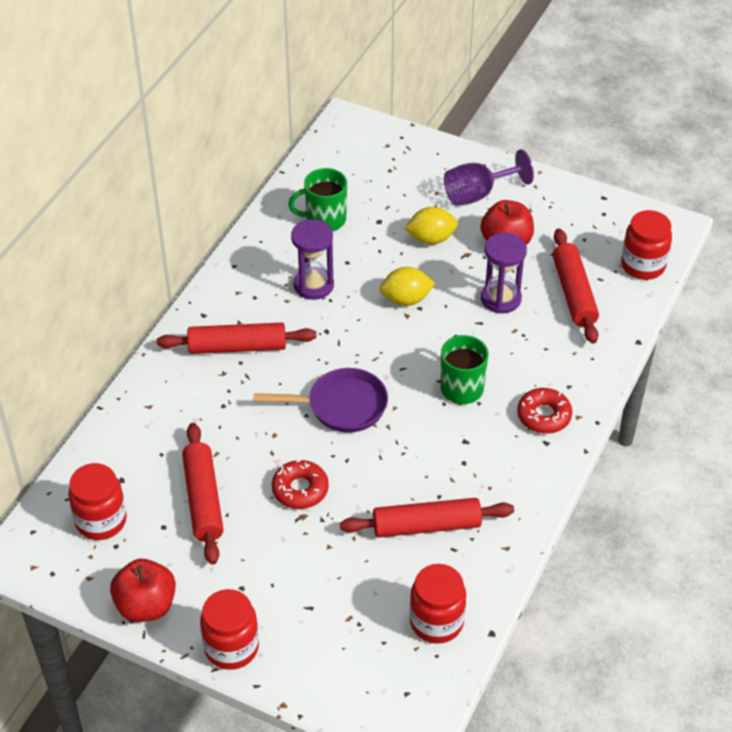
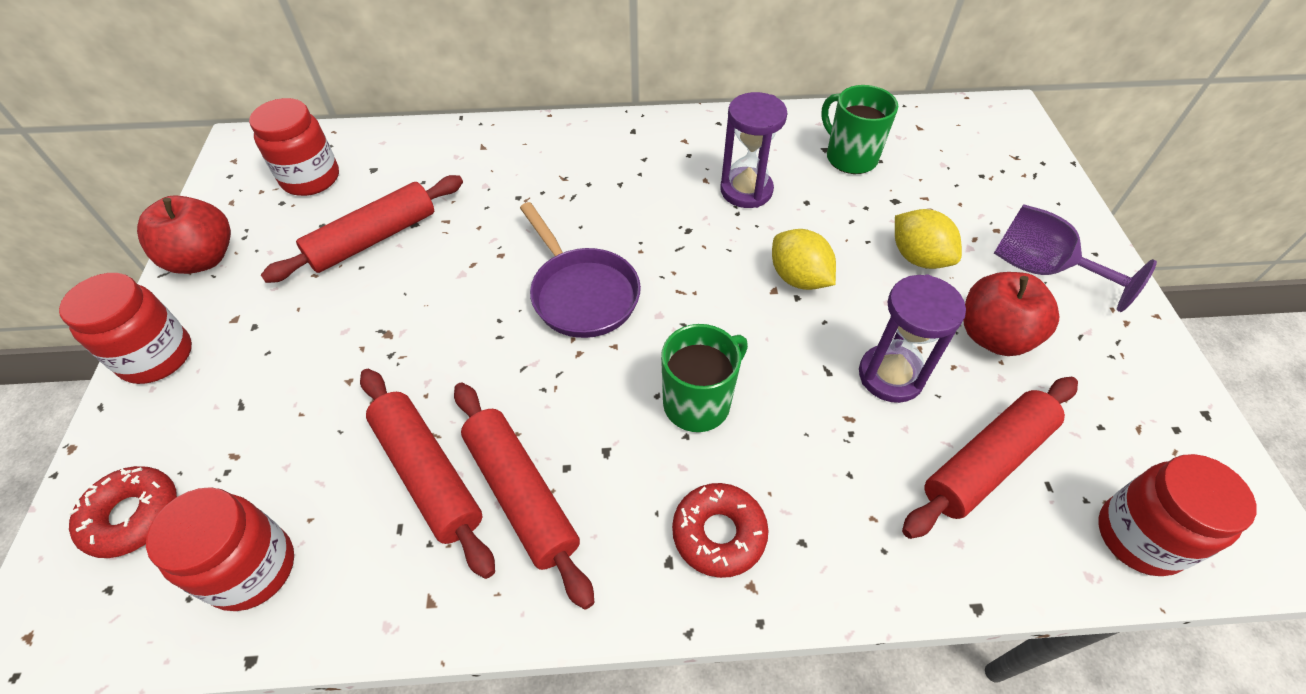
camera: 60 degrees right, 5 degrees up
(237, 347) = (608, 172): red rolling pin -> red rolling pin (521, 494)
(300, 489) = (428, 313): red donut -> red donut (133, 516)

